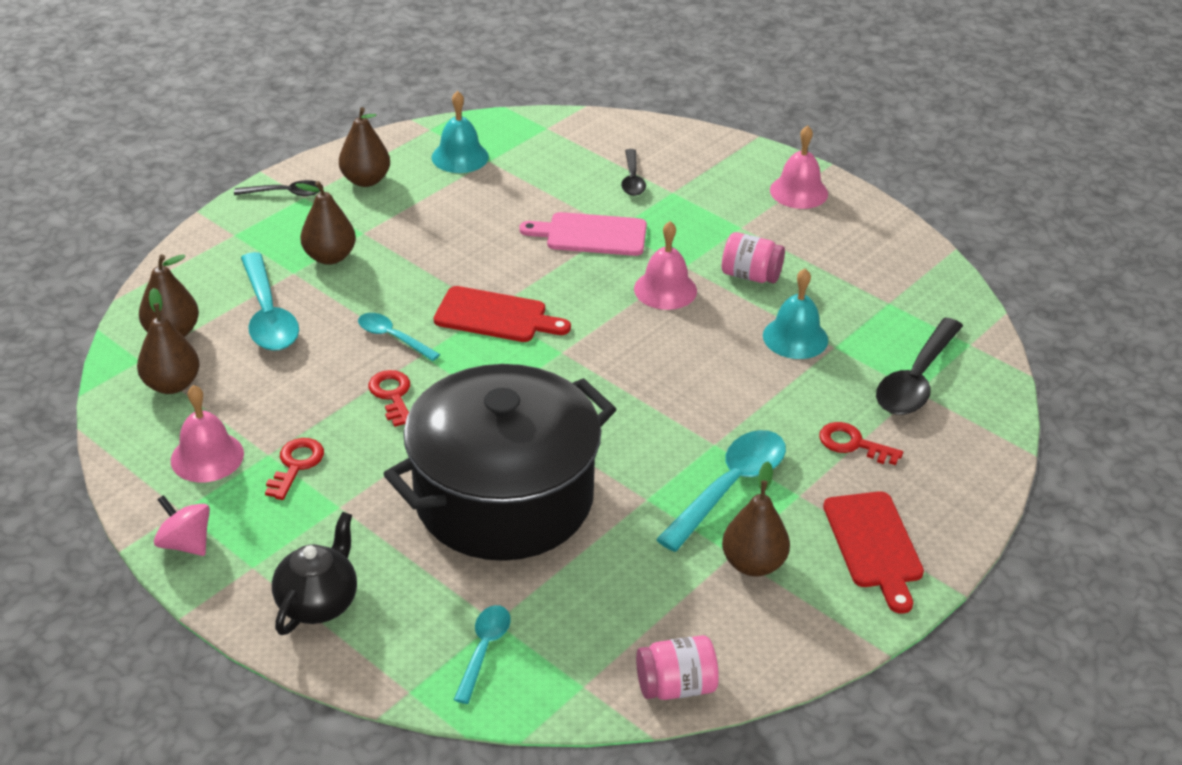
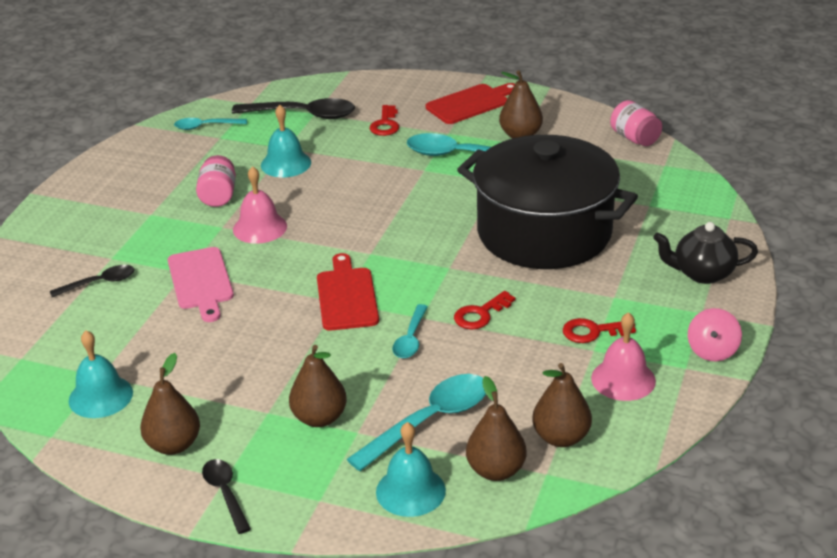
camera: 110 degrees left, 5 degrees down
(197, 281) = (410, 491): none -> turquoise bell
(484, 650) = (674, 203): turquoise spoon -> turquoise spoon (205, 126)
(799, 191) = (83, 199): pink bell -> none

